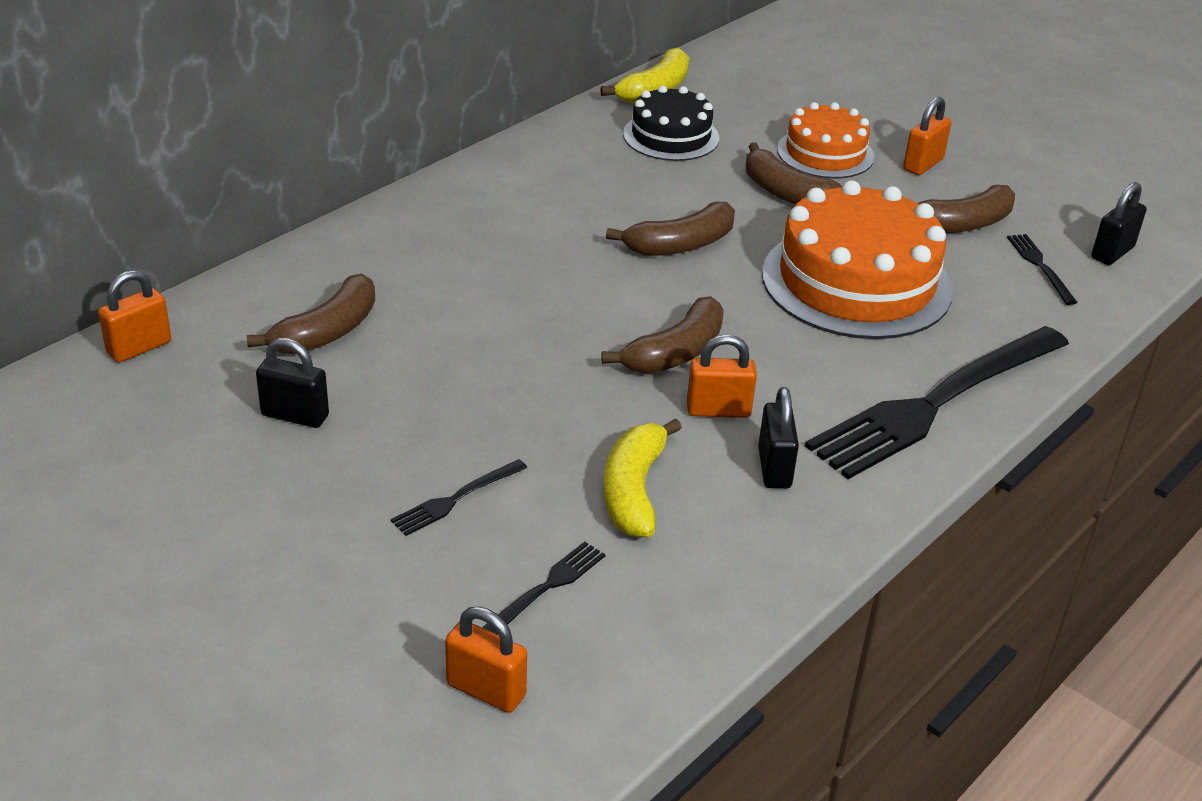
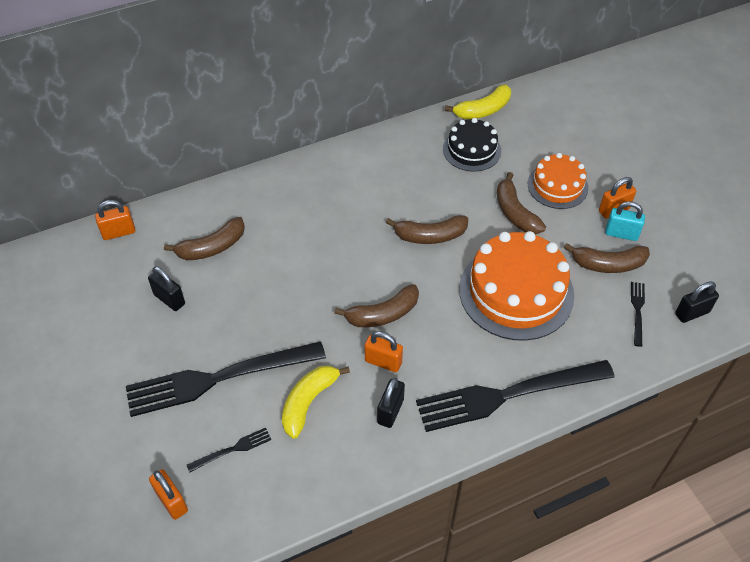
camera: 25 degrees right, 15 degrees up
(456, 499) = (218, 378): black fork -> black fork, size x2.44
(953, 188) = (621, 234): none -> turquoise padlock

